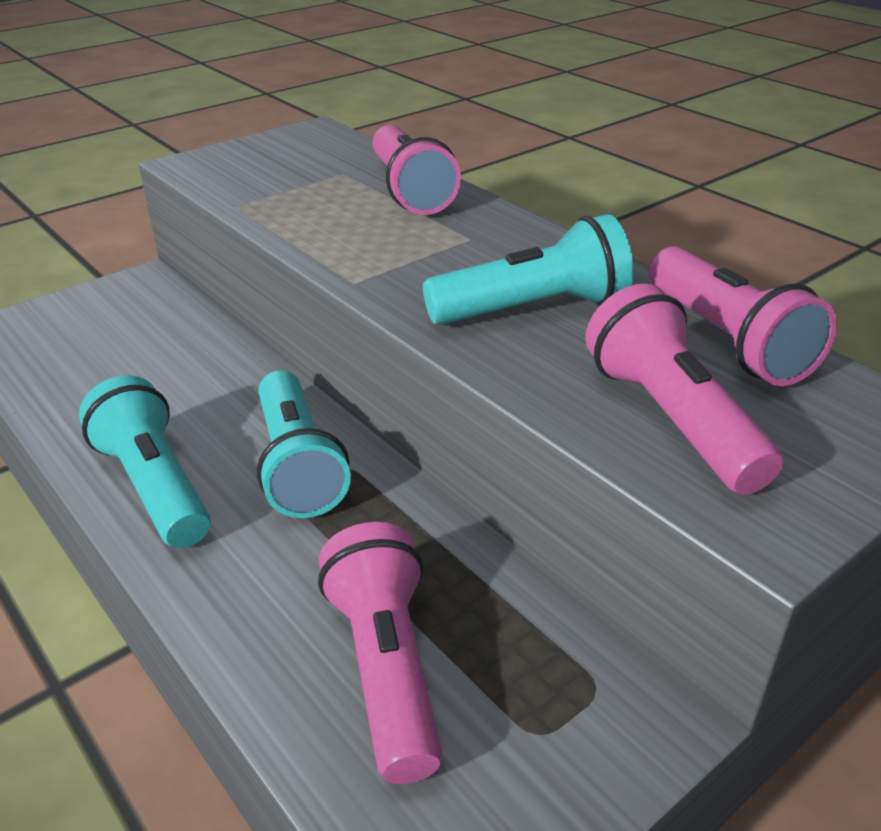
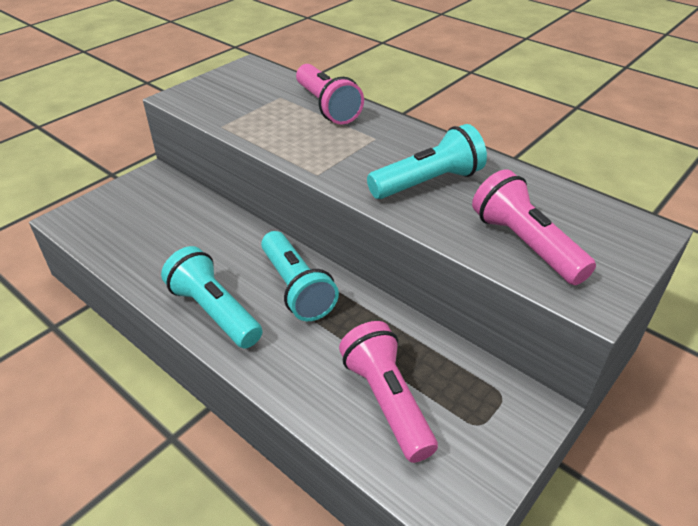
camera: 10 degrees left, 5 degrees up
(726, 341) = (541, 193): pink flashlight -> none

